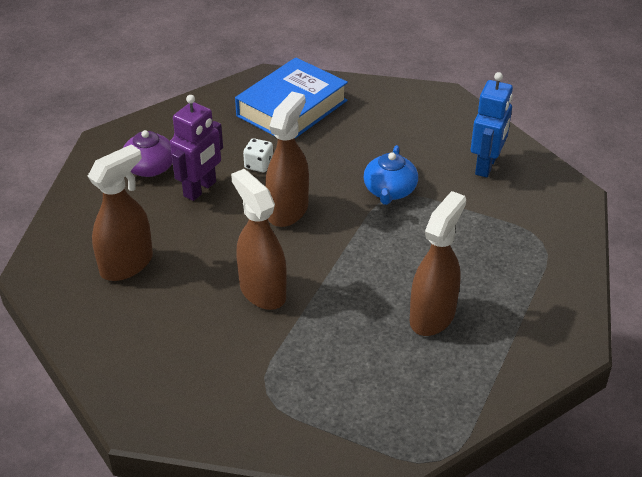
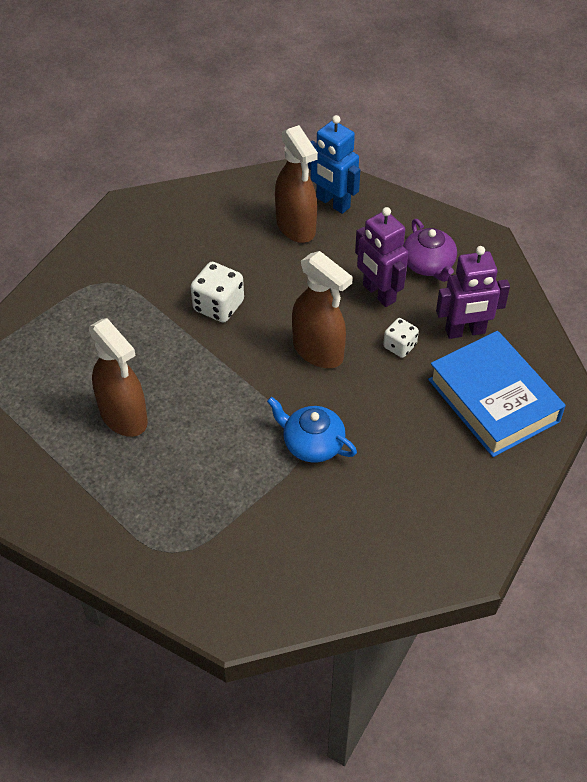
camera: 110 degrees right, 10 degrees up
(225, 133) = (465, 331): none -> purple robot
(262, 291) = (218, 306): brown spray bottle -> white dice
(486, 166) = (317, 553): blue robot -> blue robot (332, 203)

